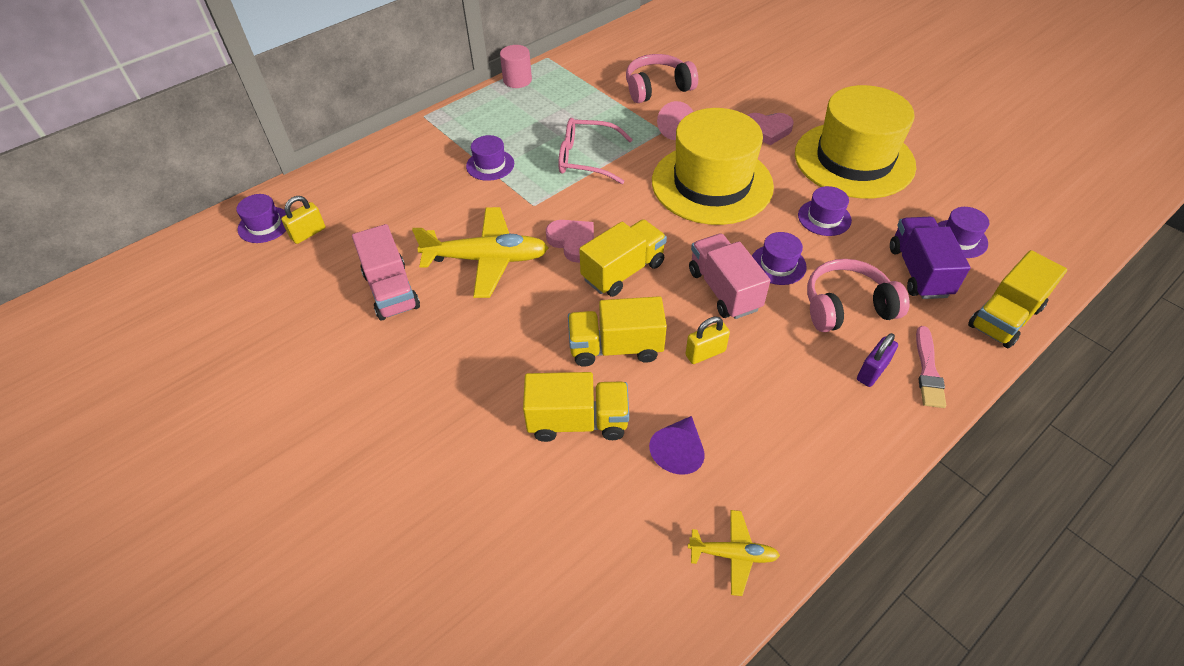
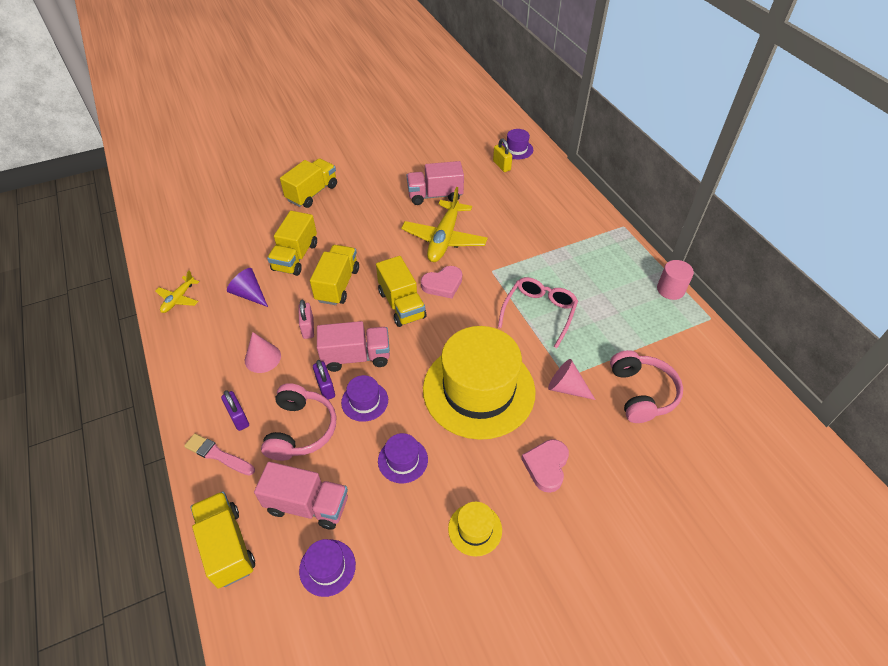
camera: 105 degrees right, 0 degrees up
(411, 459) = (312, 193): none -> yellow truck
(490, 165) = (548, 254): purple hat -> none
(705, 353) = (308, 328): yellow padlock -> pink padlock
(777, 384) = (262, 358): none -> pink cone
(782, 303) = (326, 388): none -> purple padlock
(854, 160) = (475, 529): yellow hat -> yellow hat, size x0.41
(918, 271) = (307, 505): purple truck -> pink truck

